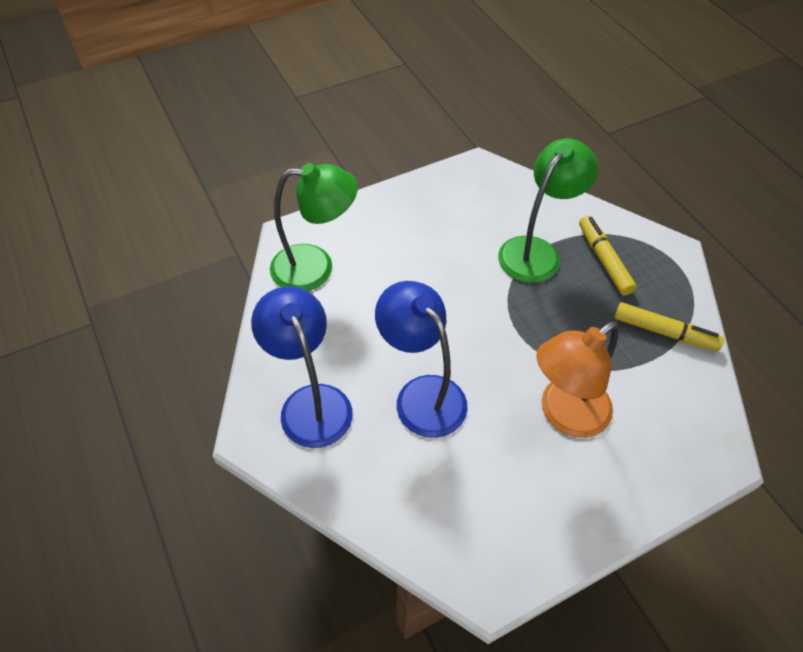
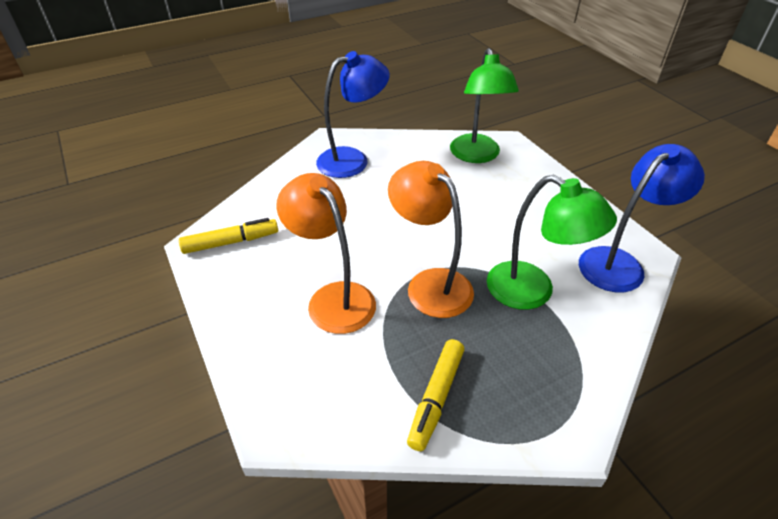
camera: 90 degrees right, 10 degrees down
(422, 394) = (358, 211): blue lamp -> blue lamp (619, 263)
(534, 328) = (430, 284): none -> orange lamp
(604, 260) = (535, 352): yellow marker -> yellow marker (231, 242)

